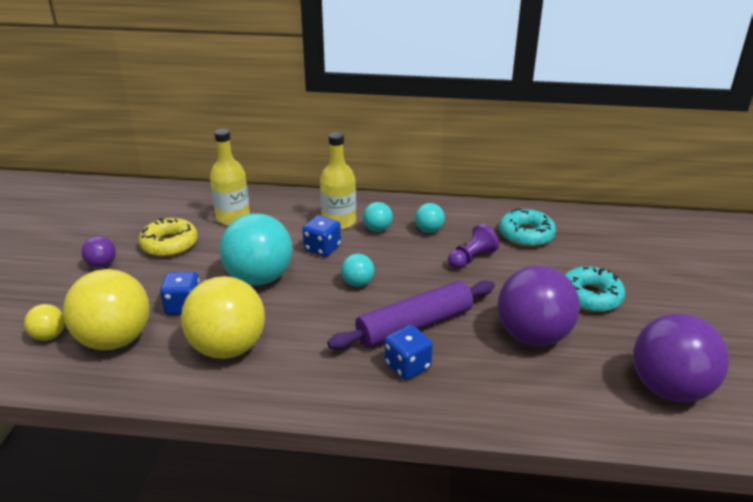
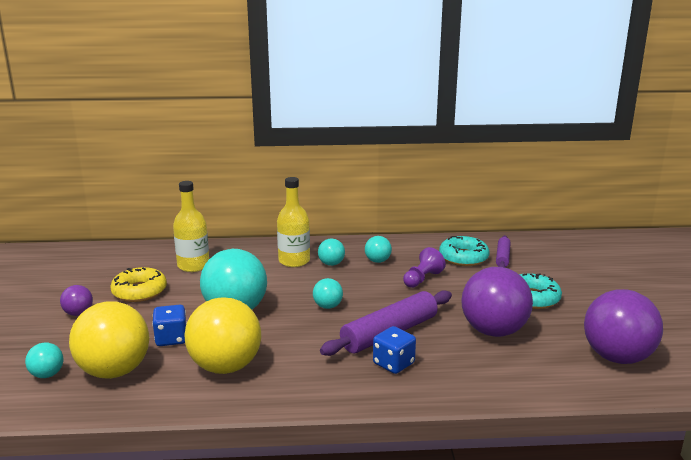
camera: 10 degrees left, 10 degrees down
(49, 336) = (47, 375): yellow ball -> turquoise ball
(322, 248) = (286, 282): blue dice -> none
(571, 238) = (502, 257): none -> purple rolling pin

